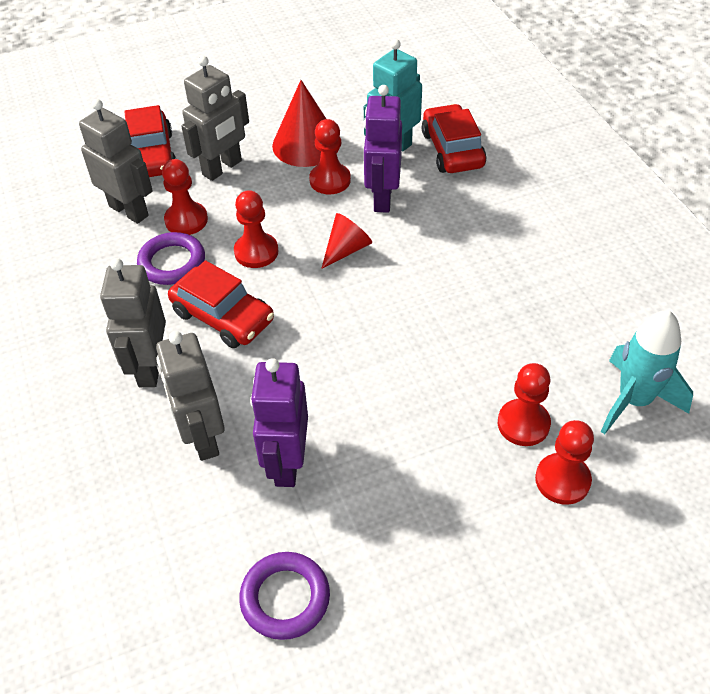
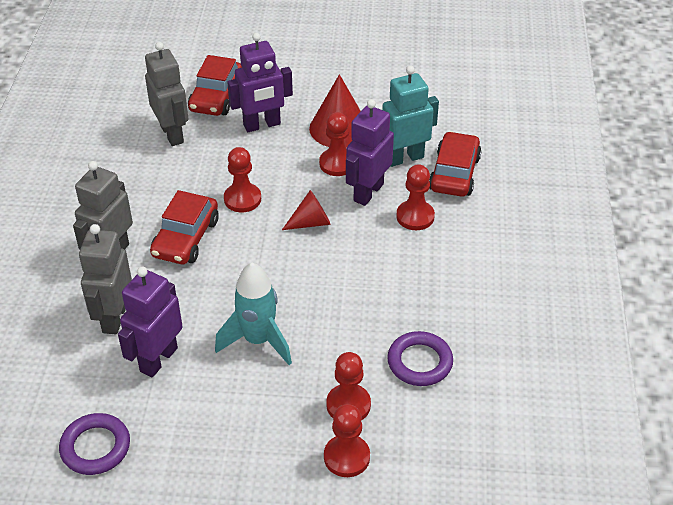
camera: 25 degrees right, 5 degrees down
(172, 262) = (177, 184): purple ring -> purple ring (419, 362)
(186, 220) = (208, 156): red pawn -> red pawn (415, 216)
(222, 168) = (262, 125): grey robot -> purple robot
(223, 316) = (186, 238): red car -> red car turned 45 degrees clockwise
(634, 401) = (448, 425): turquoise rocket -> turquoise rocket (258, 340)

